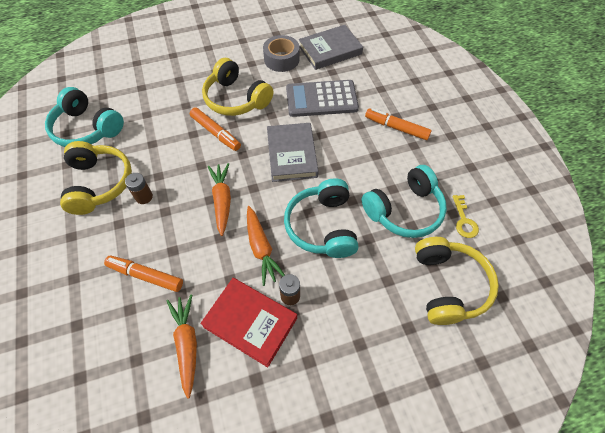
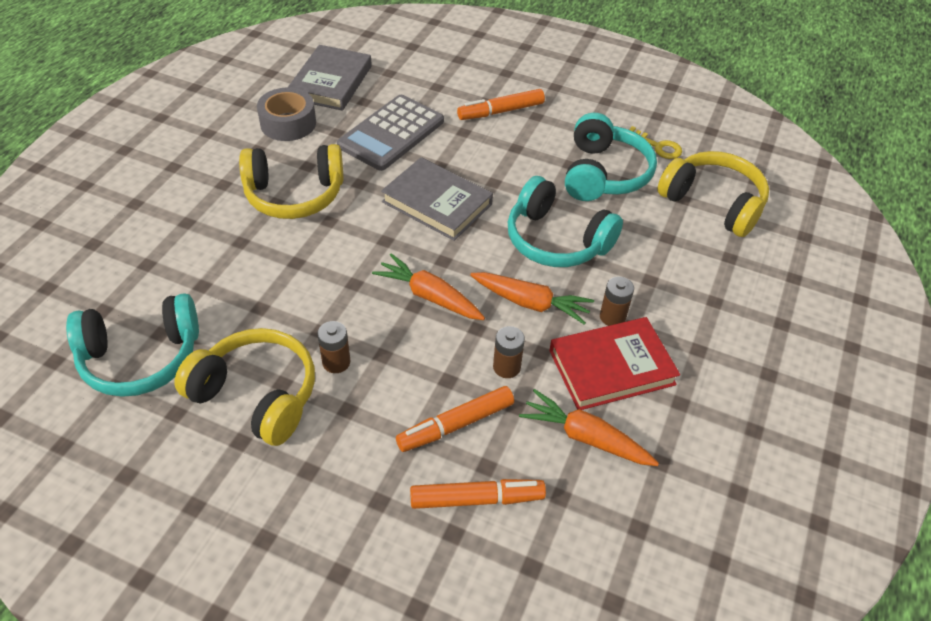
camera: 50 degrees left, 10 degrees down
(204, 270) = (506, 367): none -> brown battery
(216, 133) = (322, 242): orange marker -> orange marker (476, 499)

